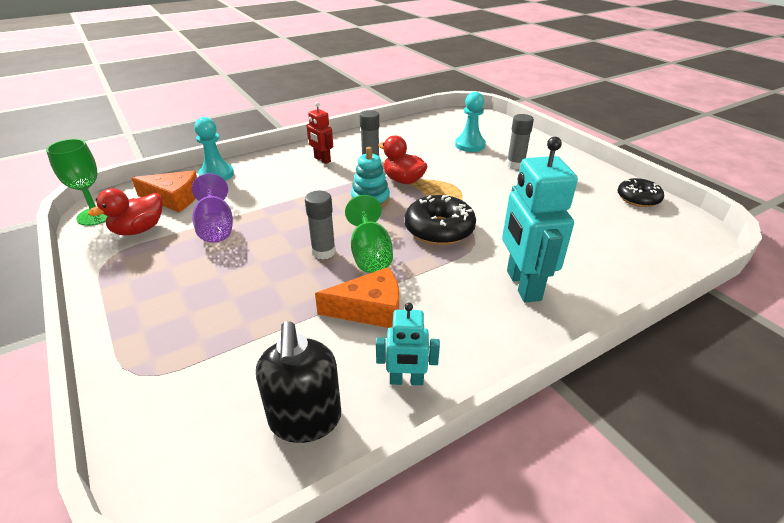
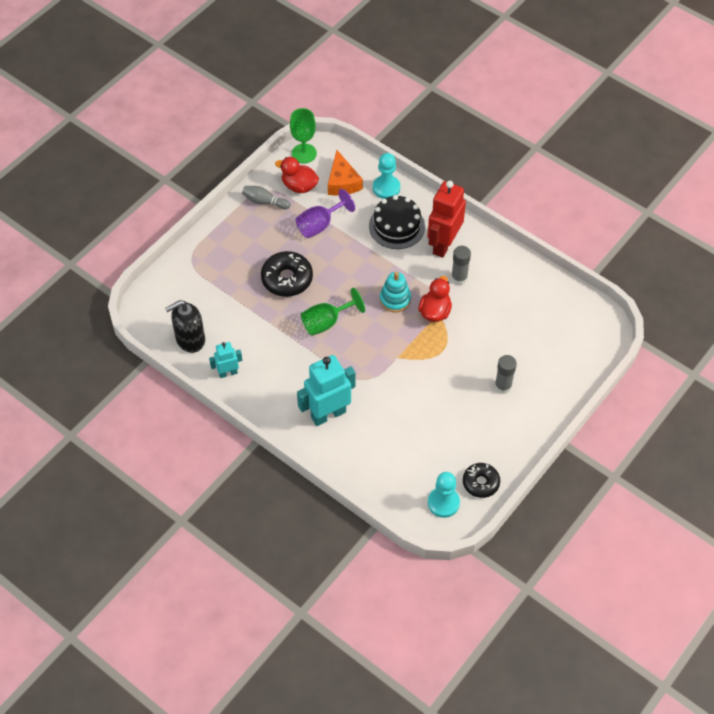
camera: 70 degrees right, 20 degrees up
(126, 264) = (264, 202): none -> grey bowling pin
(273, 179) = (396, 226): none -> black cake
(322, 160) = (443, 244): red robot -> red robot, size x1.86
(323, 252) = (318, 296): grey glue stick -> none
(370, 309) = (274, 340): orange cheese -> none
(406, 380) = (228, 373): turquoise robot -> turquoise robot turned 90 degrees clockwise
(439, 229) = (373, 354): black donut -> black donut (287, 279)
(470, 145) = (527, 344): turquoise pawn -> turquoise pawn (443, 503)

